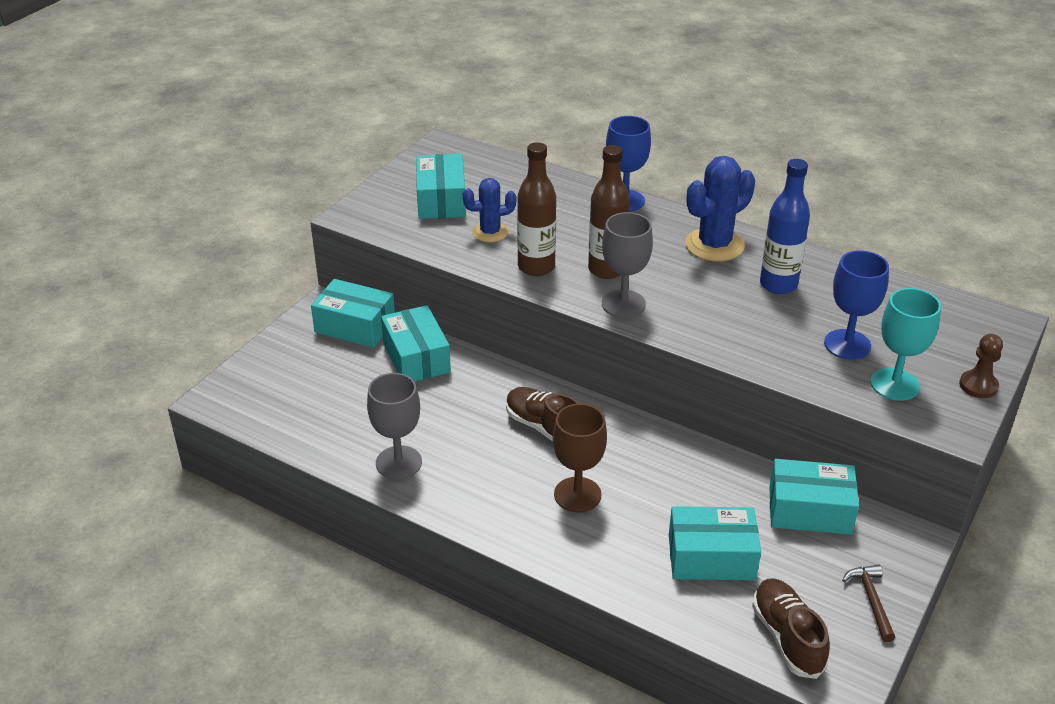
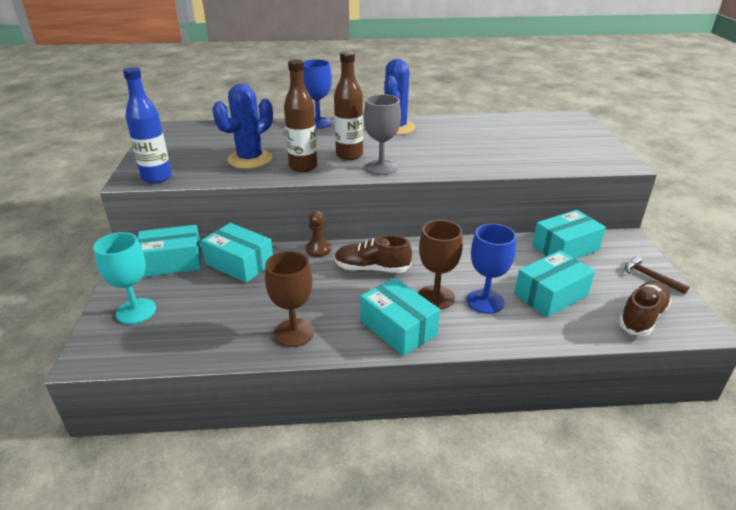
camera: 35 degrees left, 5 degrees down
(398, 462) = (294, 333): grey goblet -> brown goblet
(441, 200) = (195, 153): turquoise box -> turquoise box (398, 328)
(490, 232) = (250, 159): blue cactus -> blue cactus, size x1.60
(778, 284) = (452, 134): blue bottle -> blue bottle (157, 178)
(787, 637) = (642, 317): brown shoe -> brown shoe turned 90 degrees clockwise
(847, 344) = (523, 147): blue goblet -> blue goblet (485, 301)
(894, 384) = (569, 155): turquoise goblet -> turquoise goblet (136, 311)
(978, 386) = (603, 143): brown pawn -> brown pawn (318, 249)

